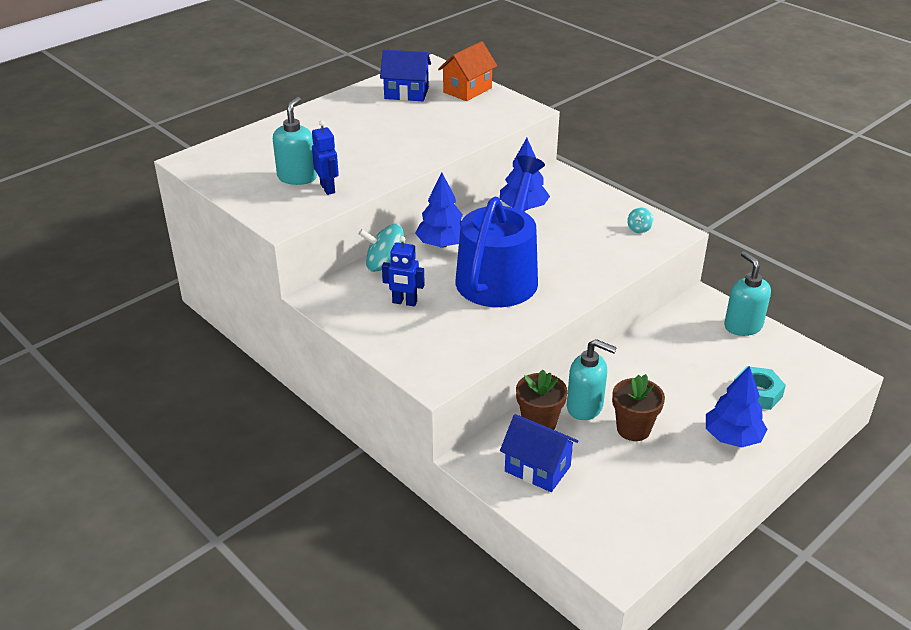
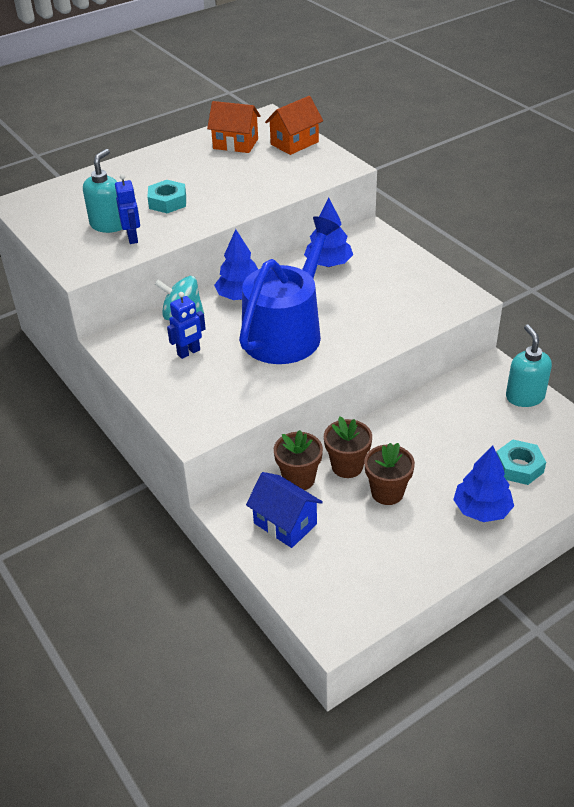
camera: 10 degrees right, 5 degrees up
(353, 152) = (167, 202): none -> turquoise nut
(404, 302) = (189, 352): blue robot -> blue robot turned 60 degrees counterclockwise
(406, 93) = (235, 144): blue house -> orange house
(585, 407) = (347, 466): turquoise soap dispenser -> brown flower pot
(639, 229) = (434, 293): turquoise spinning top -> none

